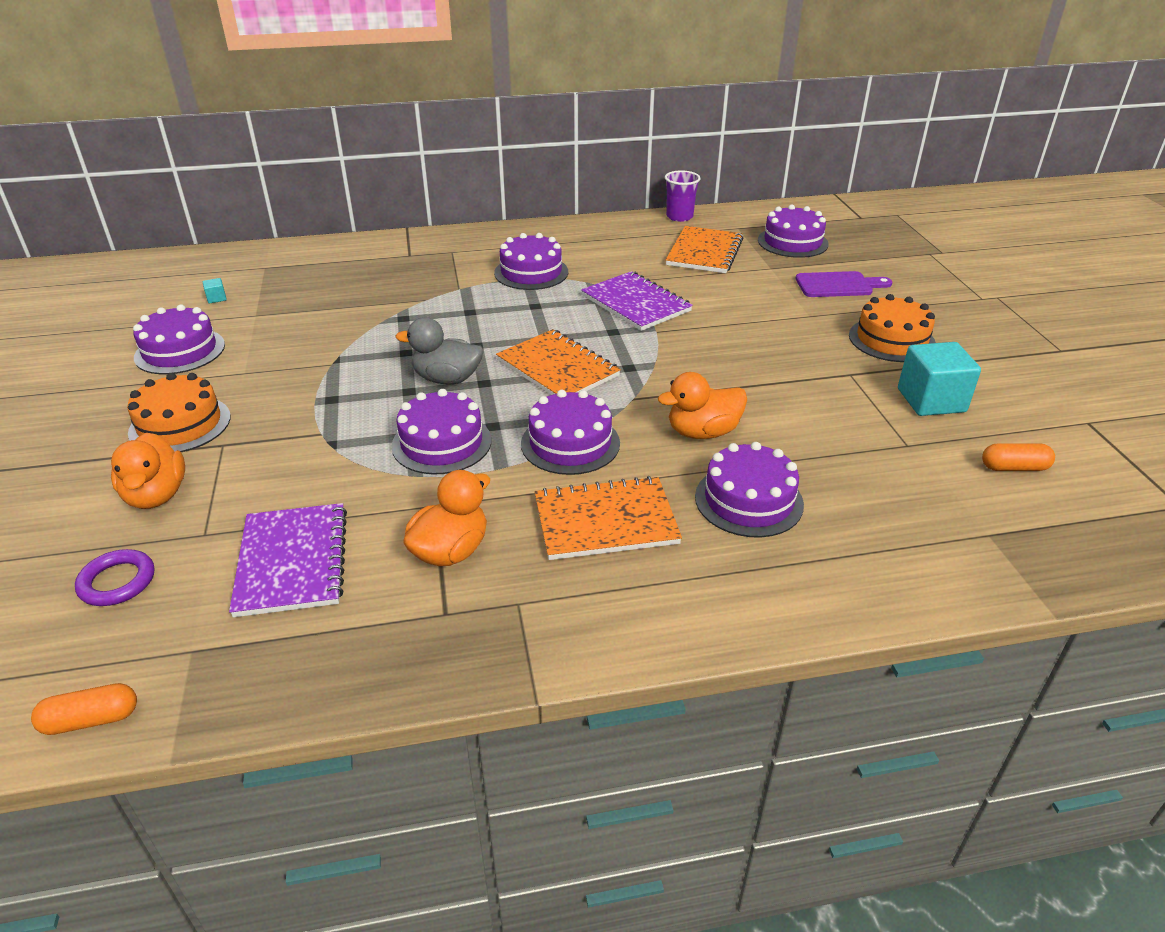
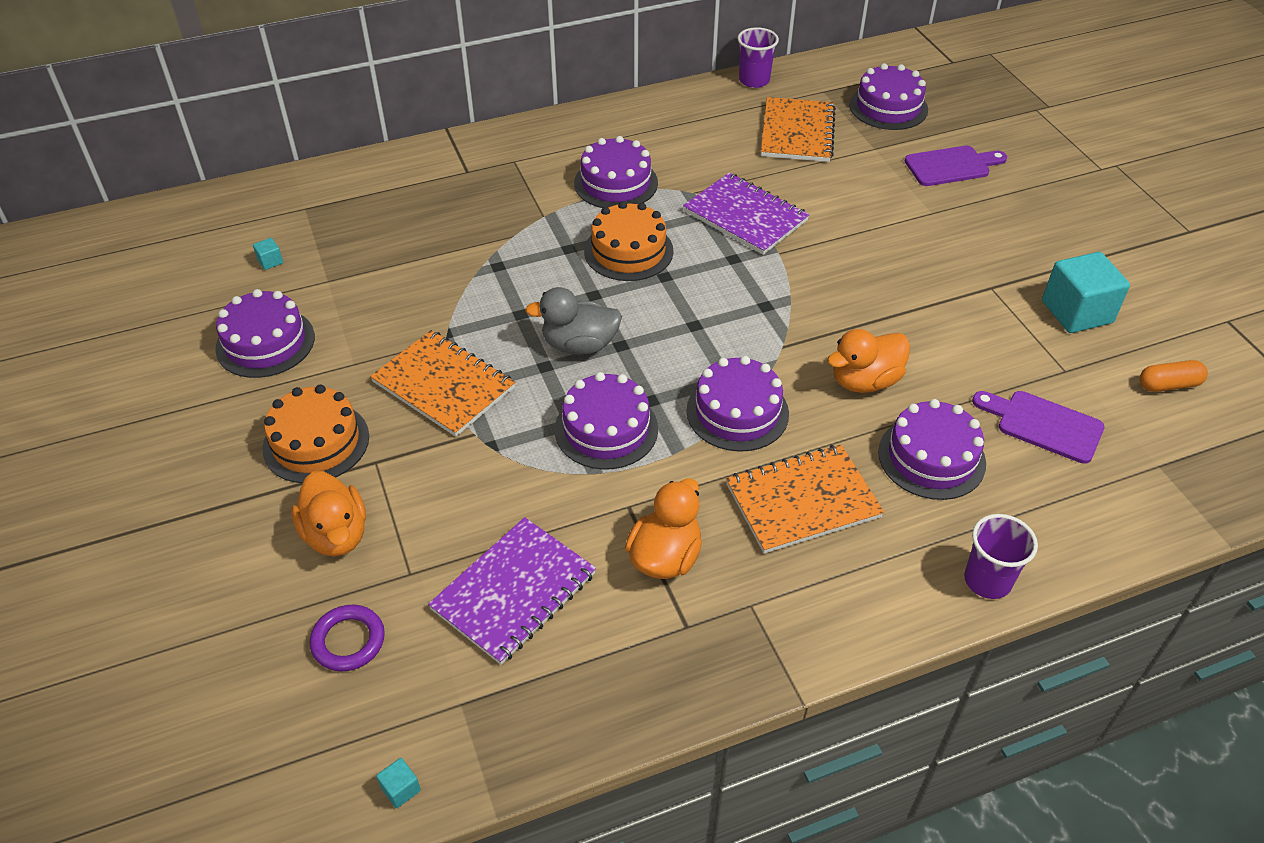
camera: 10 degrees left, 10 degrees up
(91, 720) = (401, 789): orange capsule -> turquoise cube
(292, 561) = (514, 591): purple notebook -> purple notebook turned 60 degrees clockwise
(557, 368) = (691, 316): orange notebook -> orange notebook (443, 385)
(774, 614) = (987, 580): none -> purple cup
(873, 486) = (1043, 425): none -> purple cutting board
(891, 340) = (1022, 236): orange cake -> orange cake (628, 251)

